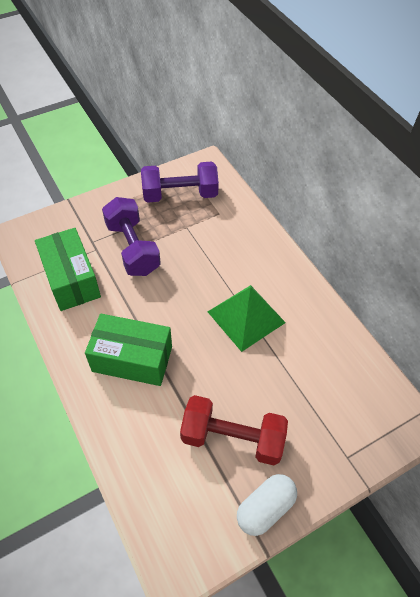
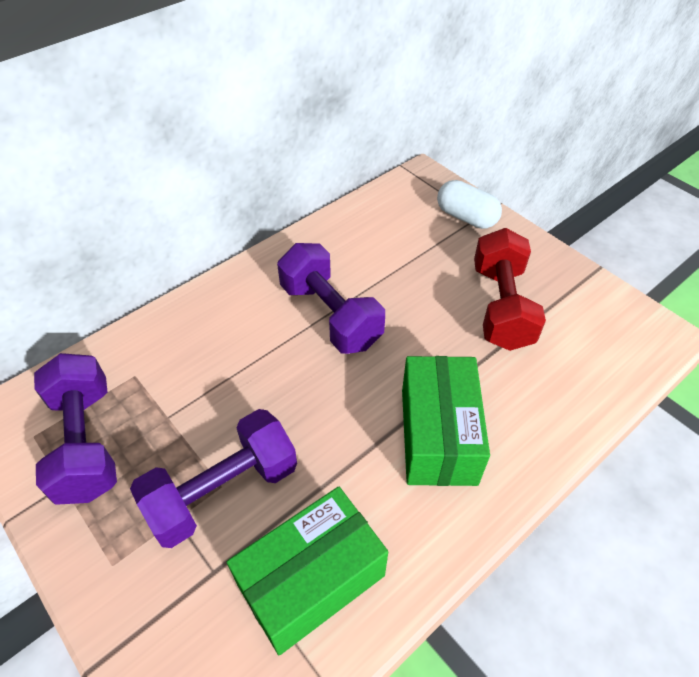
camera: 100 degrees left, 5 degrees down
(246, 317) = (330, 315): green pyramid -> purple dumbbell
(265, 508) = (561, 271): white capsule -> white capsule (466, 217)

